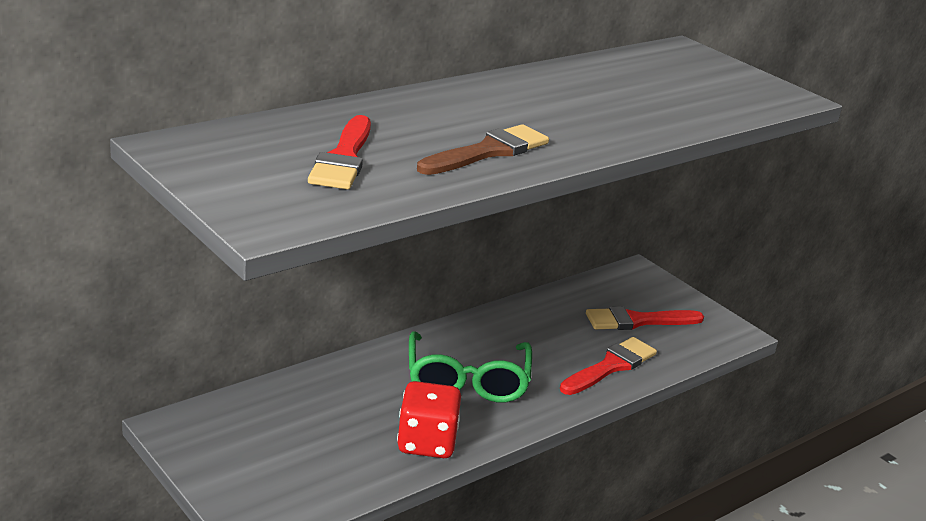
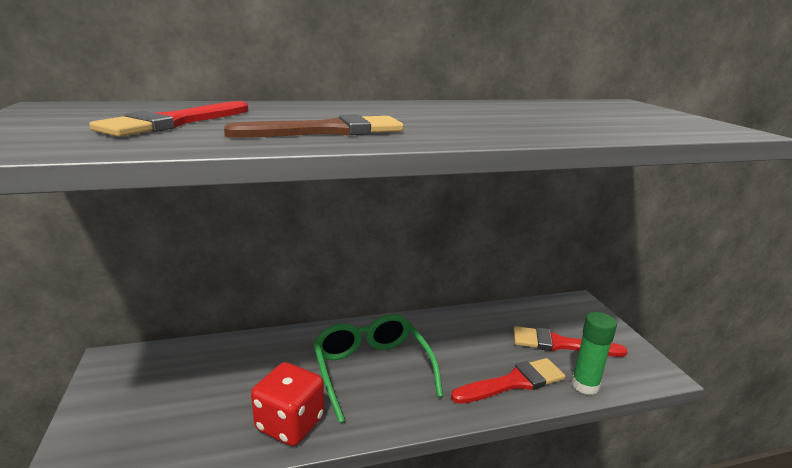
camera: 25 degrees right, 5 degrees down
(467, 380) = (372, 370): green glasses -> green glasses turned 135 degrees clockwise
(676, 356) = (585, 385): none -> green glue stick

